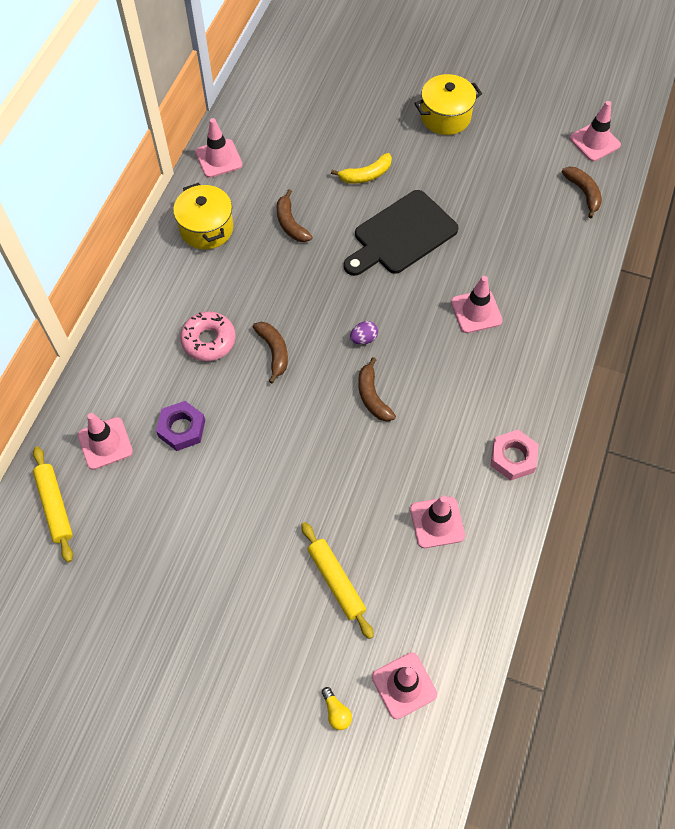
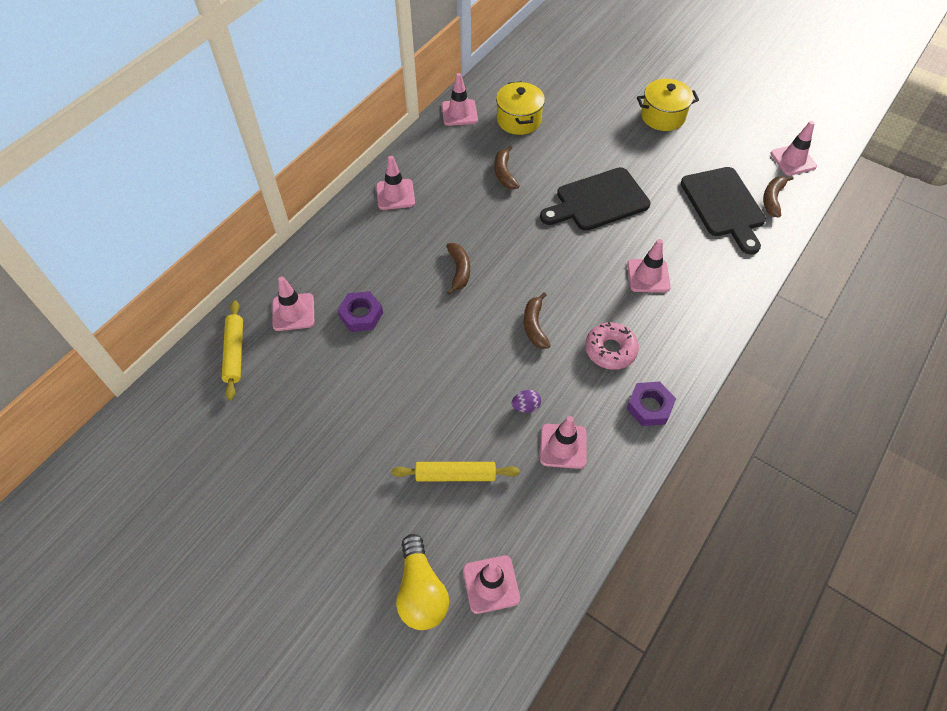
camera: 15 degrees right, 5 degrees down
(176, 276) = (395, 194): none -> pink traffic cone
(206, 228) = (432, 163): yellow pot -> yellow pot (519, 120)
(208, 340) = (406, 250): pink donut -> pink donut (610, 350)
(336, 582) = (455, 475): yellow rolling pin -> yellow rolling pin turned 75 degrees counterclockwise
(336, 712) = (421, 591): yellow light bulb -> yellow light bulb, size x2.23
(363, 339) = (540, 277): purple egg -> purple egg (526, 406)
(366, 175) = (580, 148): yellow banana -> none
(513, 457) = (649, 406): pink nut -> purple nut
(535, 211) = (724, 205): none -> black cutting board
(583, 193) = (772, 199): brown banana -> brown banana turned 150 degrees counterclockwise

